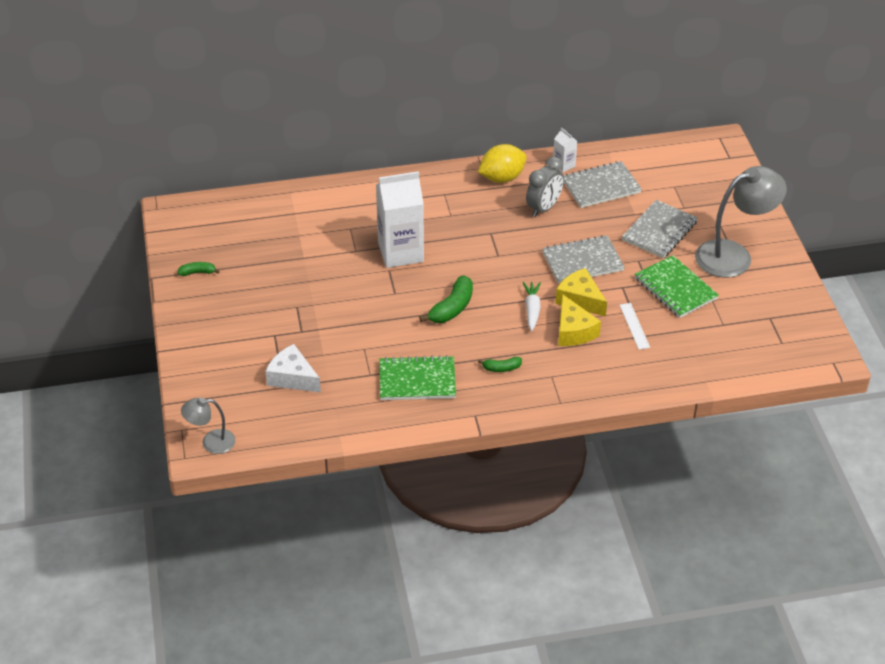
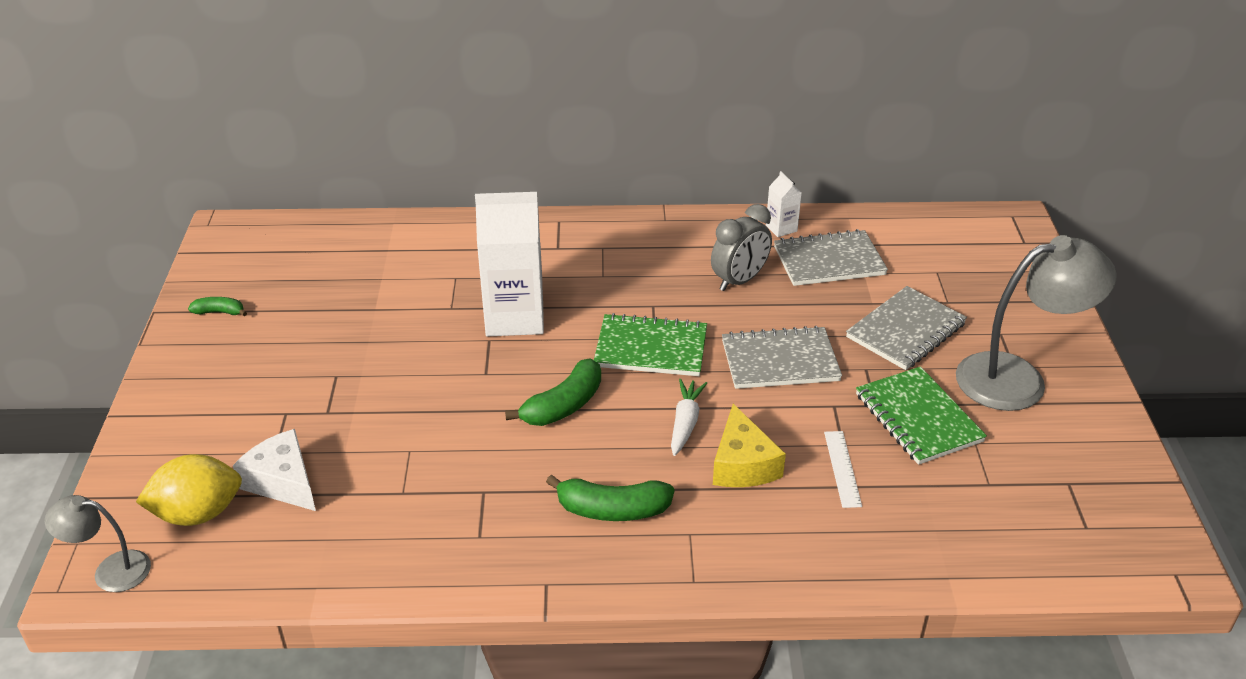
camera: 10 degrees right, 5 degrees down
(417, 380) = (472, 512): green notebook -> green notebook (651, 348)
(501, 368) = (612, 509): green banana -> green banana, size x1.80
(502, 178) = (689, 235): yellow lemon -> yellow lemon (198, 513)
(580, 299) = (764, 416): yellow cheese -> none

